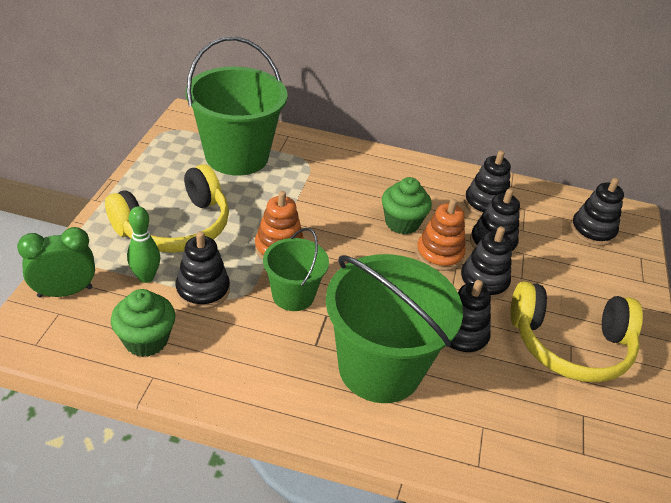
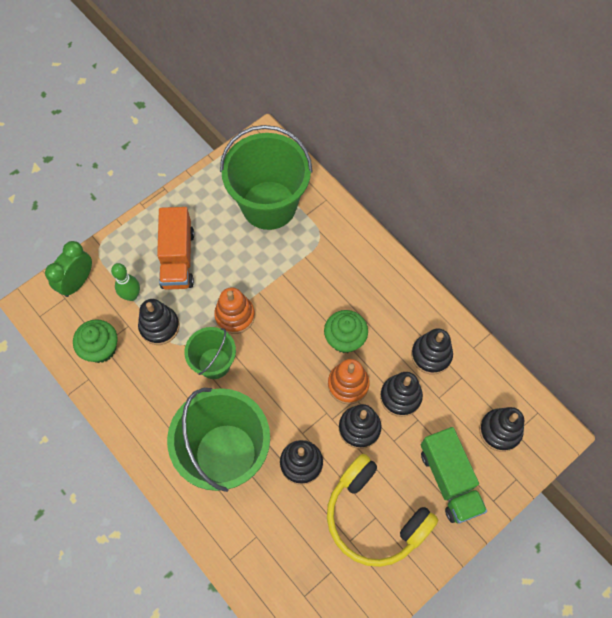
camera: 40 degrees right, 25 degrees up
(65, 292) = (77, 282): green clock -> green clock turned 75 degrees counterclockwise
(175, 227) = (178, 258): yellow headphones -> orange truck
(596, 284) = (449, 480): none -> green truck

